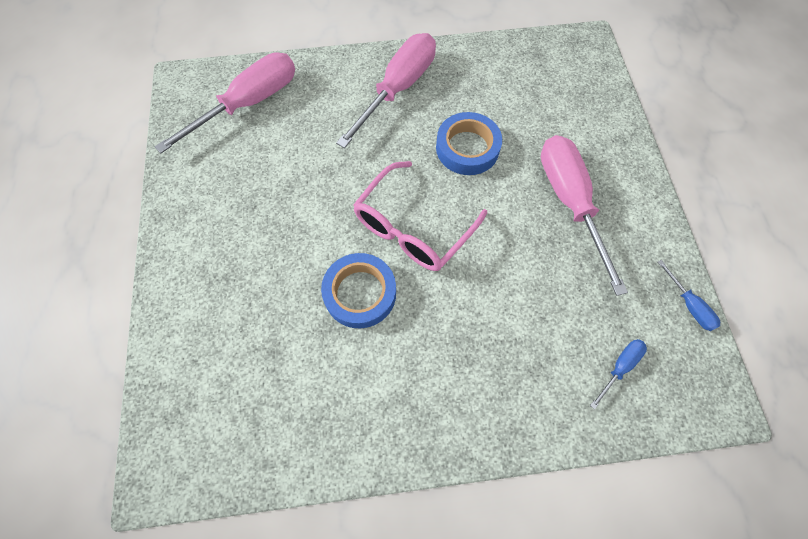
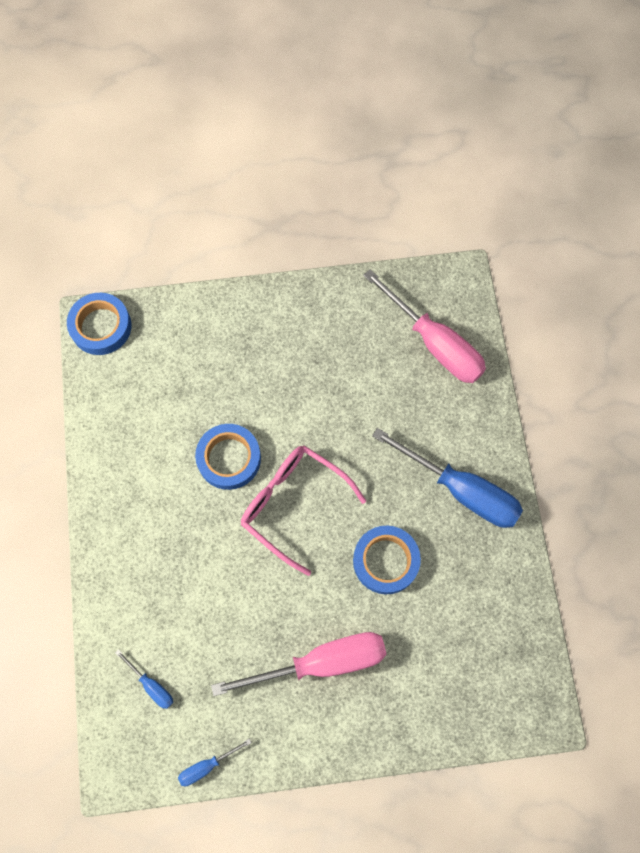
camera: 90 degrees right, 5 degrees up
(168, 463) = (101, 326): none -> blue tape
(398, 89) = (461, 490): pink screwdriver -> blue screwdriver

